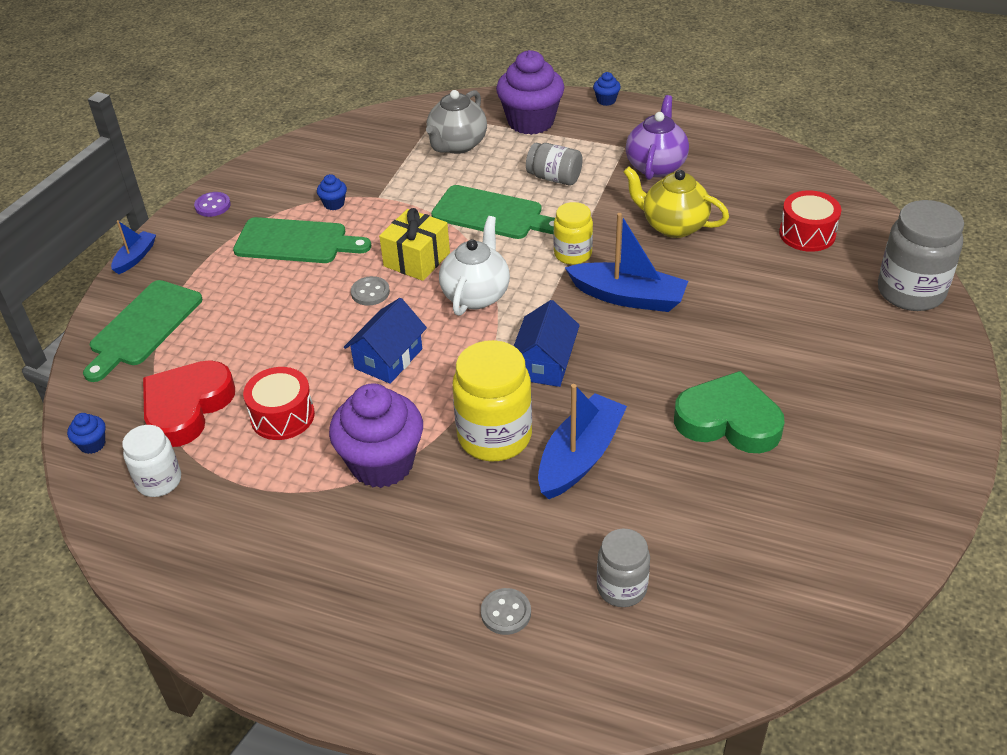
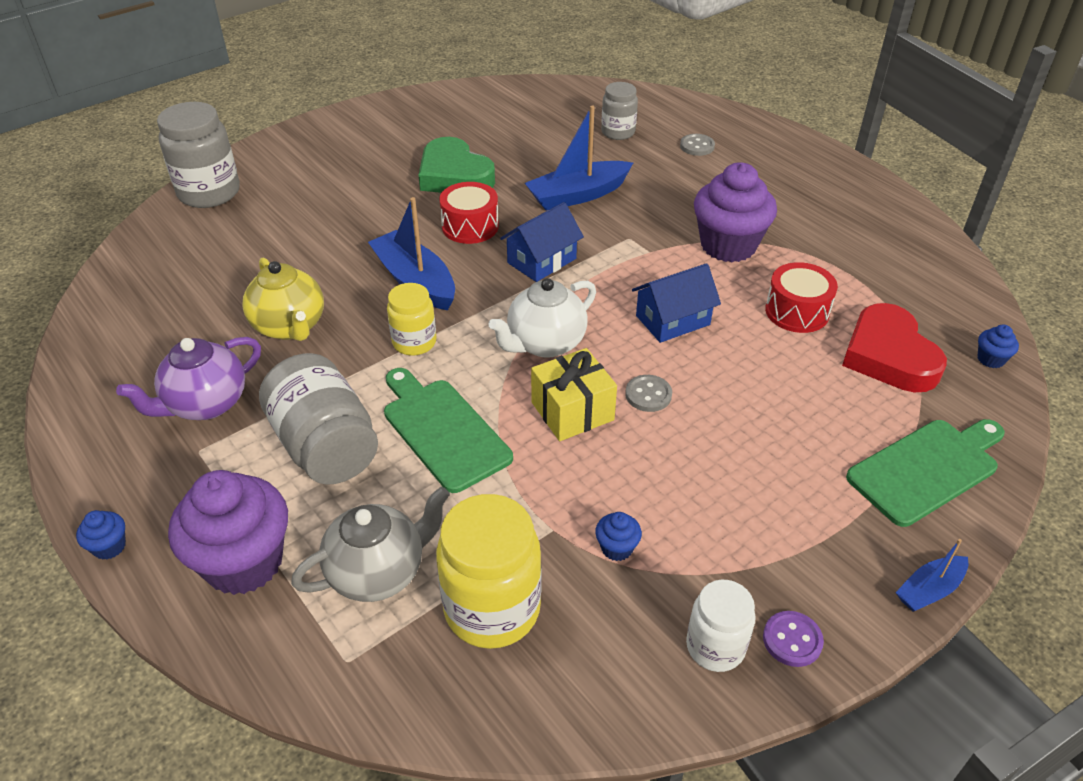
camera: 150 degrees left, 0 degrees up
(159, 481) = (925, 304): white jar -> white jar (715, 647)
(187, 407) = (889, 356): red heart -> red heart turned 105 degrees clockwise
(296, 242) = (698, 507): green cutting board -> none
(494, 436) = (628, 229): yellow jar -> yellow jar (492, 609)
(554, 178) = (325, 446): grey jar -> grey jar, size x1.67
(807, 234) = (198, 265): red drum -> red drum (470, 226)

